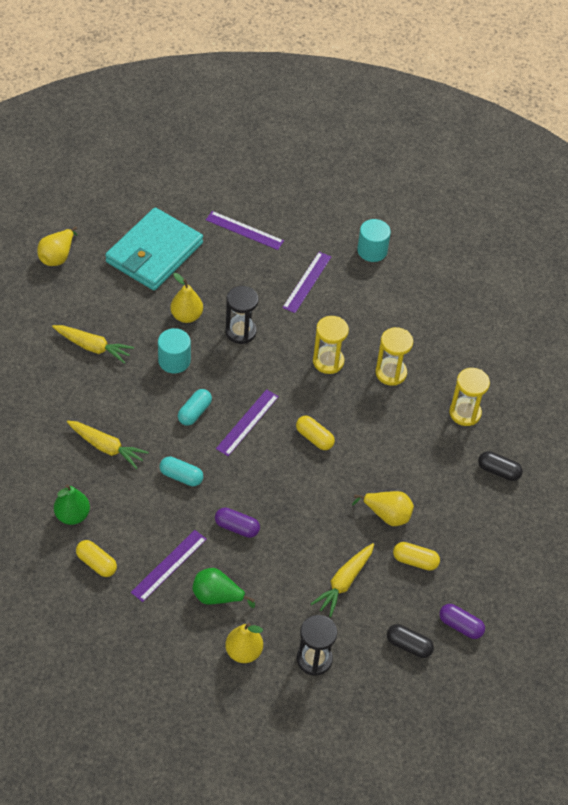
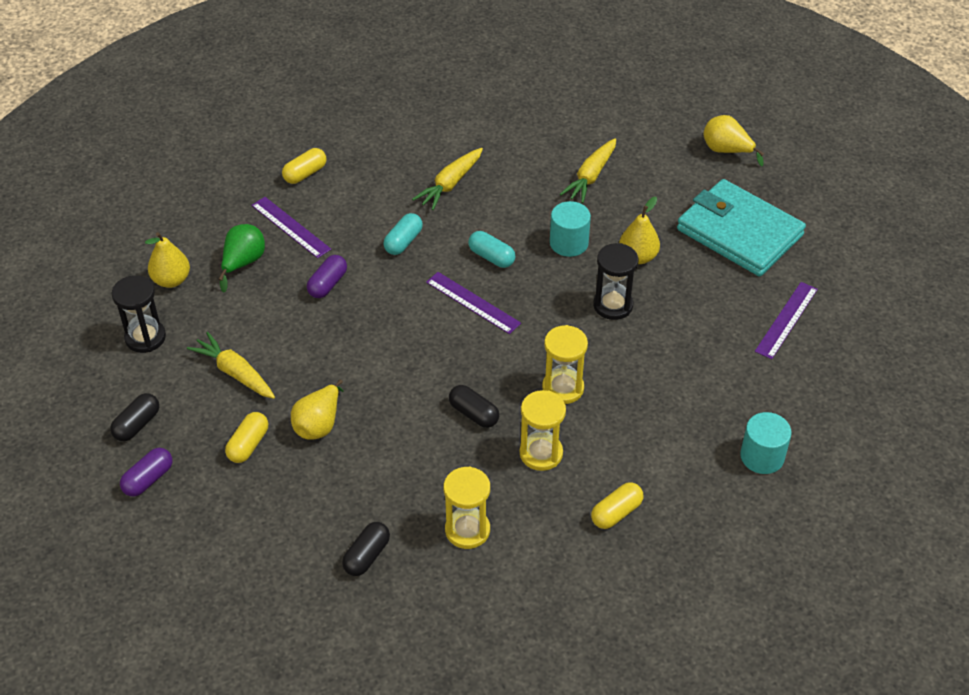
camera: 100 degrees right, 5 degrees down
(72, 515) = (367, 157): green pear -> none
(307, 282) = (699, 378): purple ruler -> none
(314, 438) = (443, 363): yellow capsule -> yellow capsule (616, 513)
(361, 415) = (473, 414): none -> black capsule

